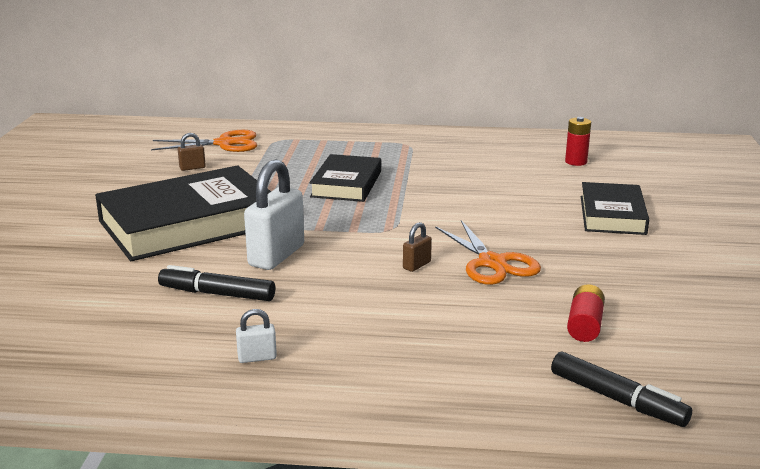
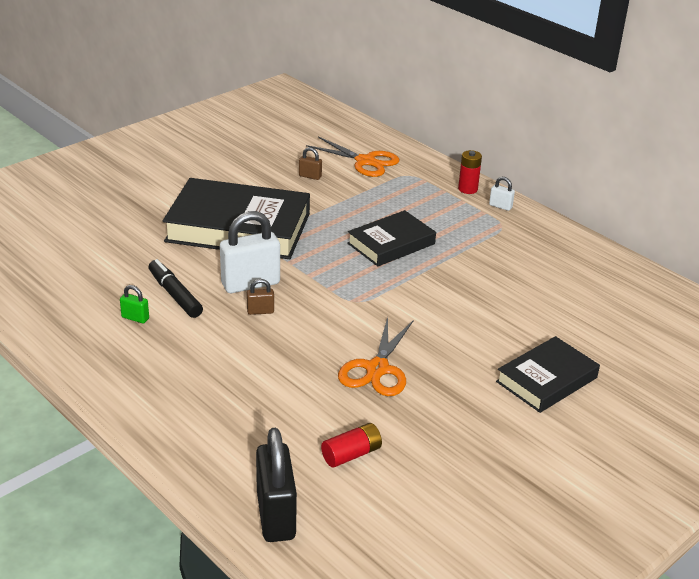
camera: 40 degrees right, 10 degrees up
(208, 328) = (135, 318): none -> green padlock
(257, 358) = (130, 354): white padlock -> white padlock (500, 206)
(416, 265) = (324, 341): brown padlock -> brown padlock (260, 311)
(576, 162) = (615, 313): red battery -> red battery (467, 189)
(617, 399) = (276, 515): black marker -> black padlock

